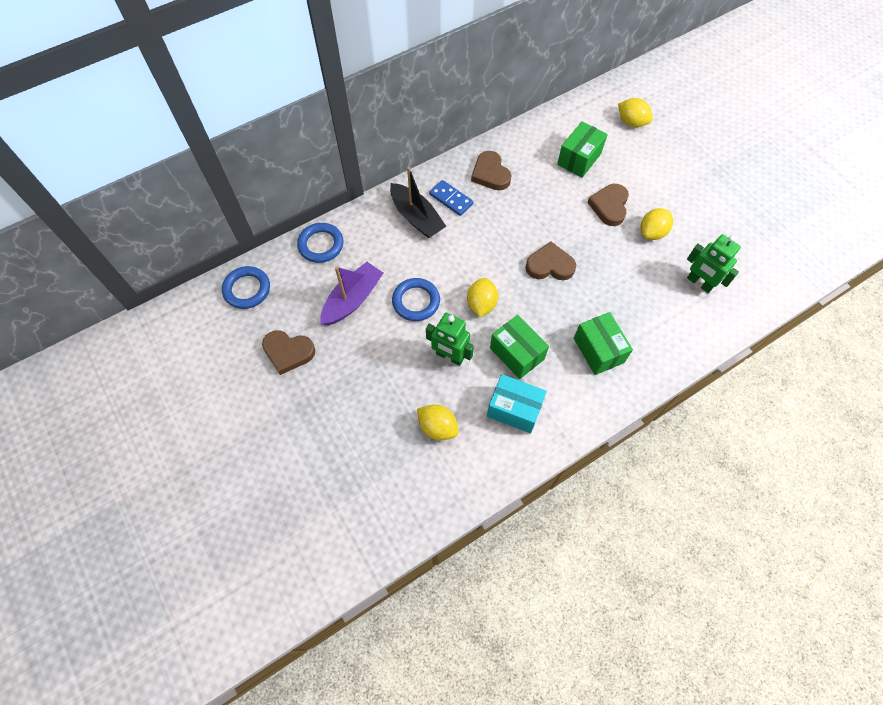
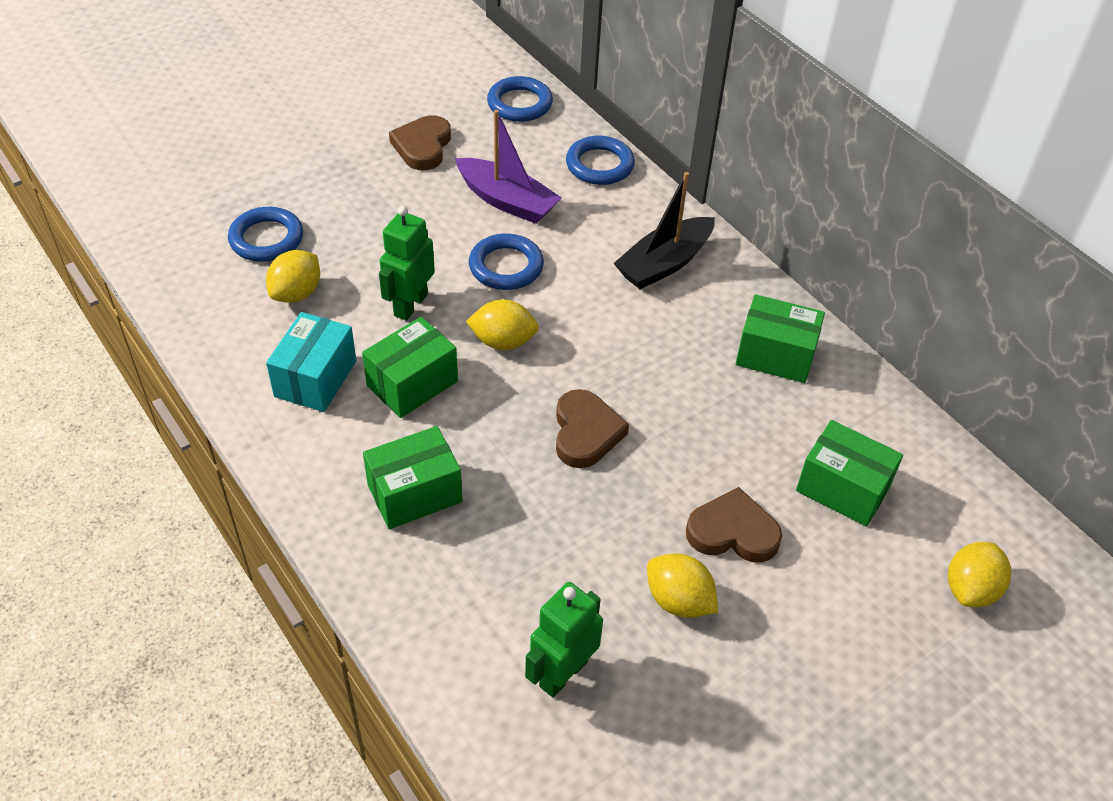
camera: 85 degrees right, 15 degrees down
(382, 452) = (266, 239): none -> blue ring
(451, 199) = (709, 304): blue domino -> none
(490, 174) = (775, 355): brown heart -> green box

